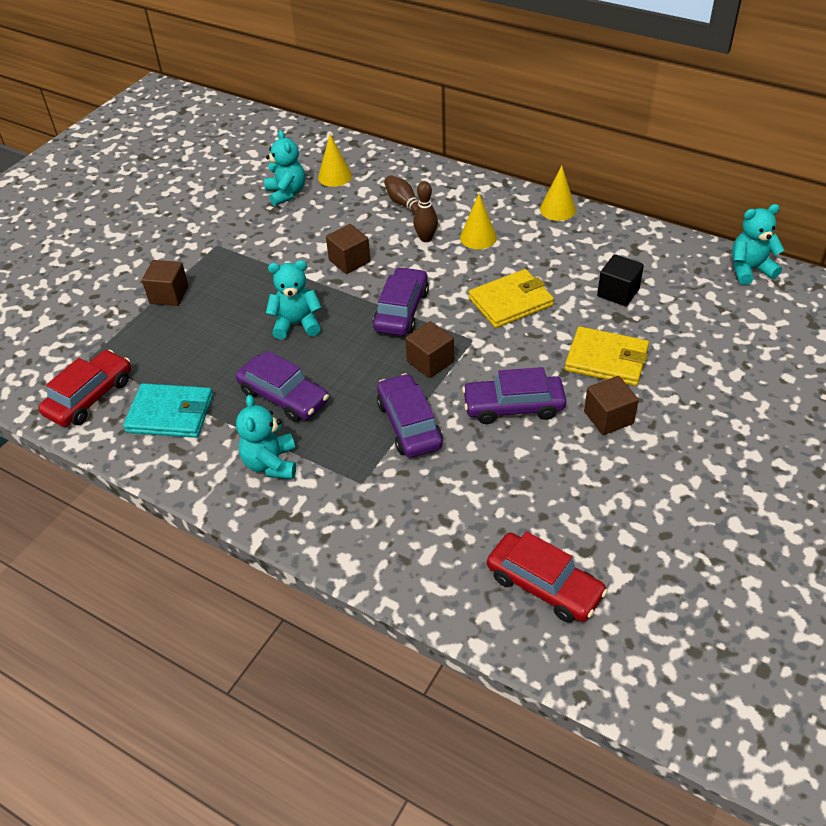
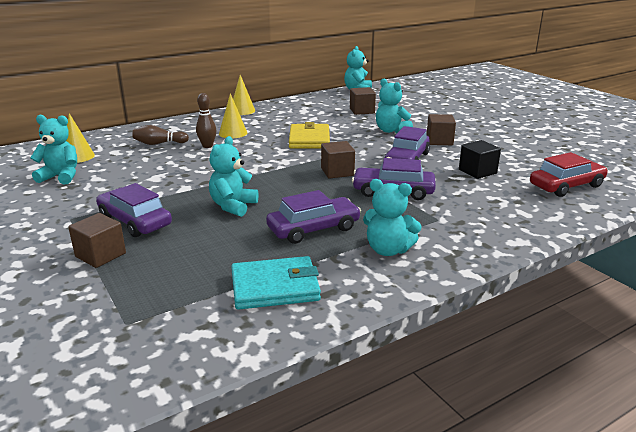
camera: 65 degrees left, 20 degrees down
(90, 397) = (191, 333): red car -> none
(170, 414) = (275, 287): turquoise wallet -> turquoise wallet turned 45 degrees clockwise
(349, 261) = (189, 173): brown cube -> brown cube (362, 111)
(401, 310) = (272, 169): purple car -> purple car (135, 221)
(606, 359) = (391, 130): yellow wallet -> turquoise teddy bear
(618, 292) = (338, 116): black cube -> black cube (477, 171)

